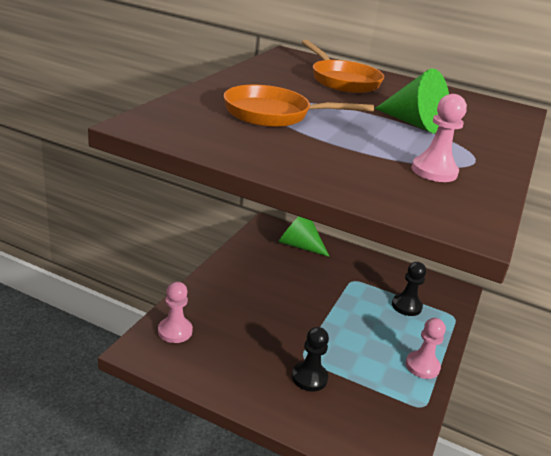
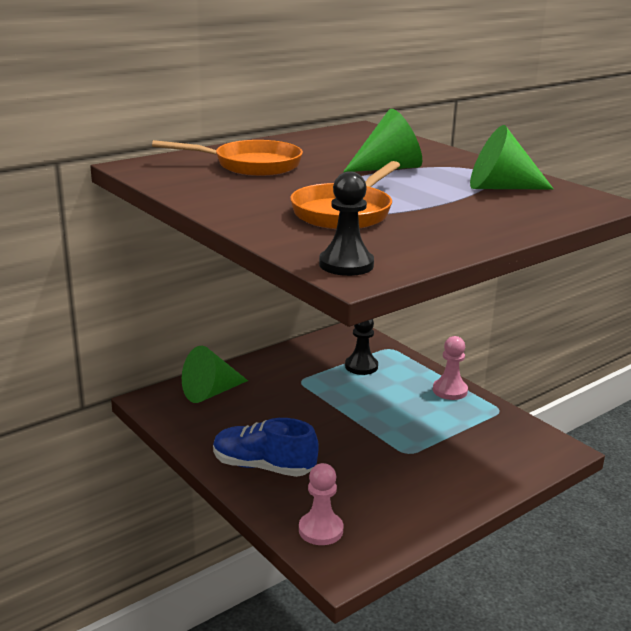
camera: 60 degrees left, 5 degrees down
(230, 289) = (263, 467): none -> blue shoe
(309, 378) = (439, 458): black pawn -> black pawn (346, 265)
(434, 171) = (501, 187): pink pawn -> green cone

